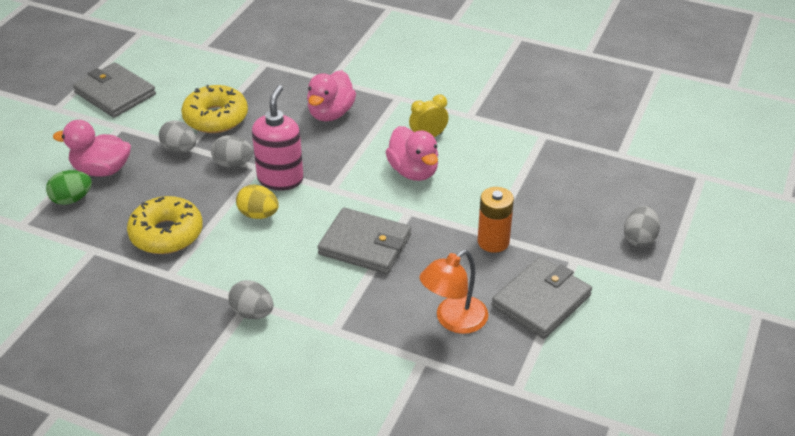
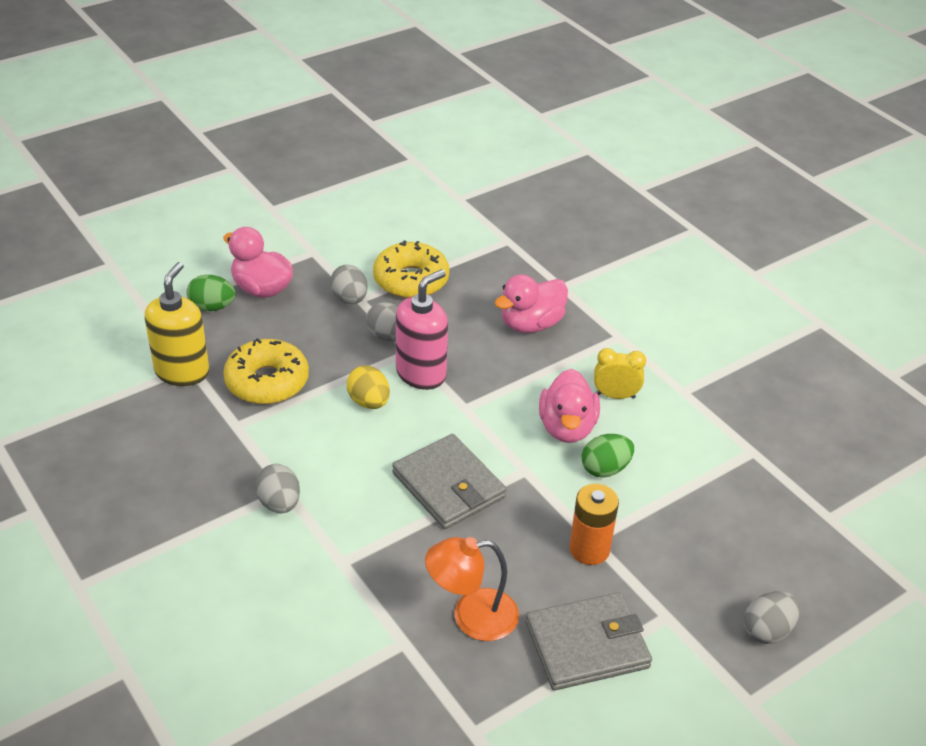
camera: 30 degrees right, 0 degrees up
(90, 256) = (182, 372): none -> yellow soap dispenser
(115, 93) = (336, 215): grey wallet -> none
(461, 186) = (605, 469): none -> green egg

